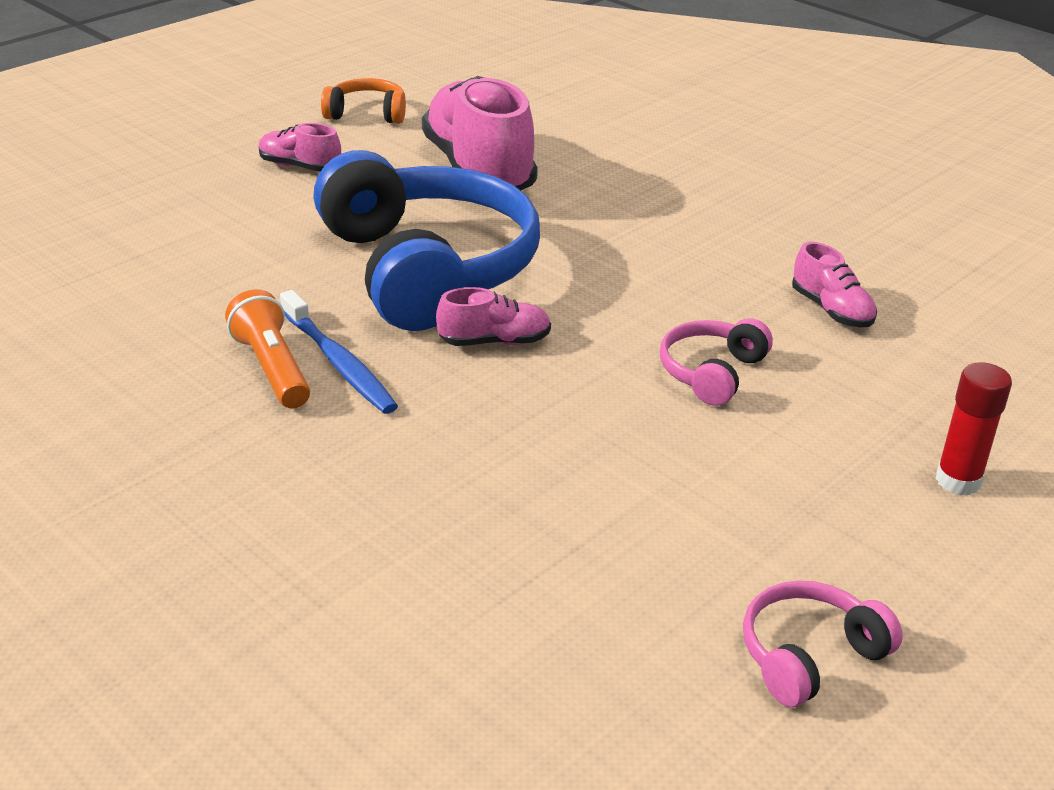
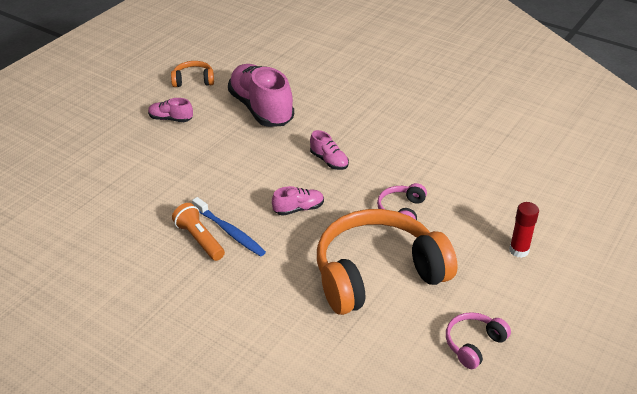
camera: 10 degrees left, 5 degrees up
(427, 269) = (254, 172): blue headphones -> none
(625, 482) = (377, 274): none -> orange headphones
(831, 310) = (447, 168): pink shoe -> pink shoe (329, 161)

